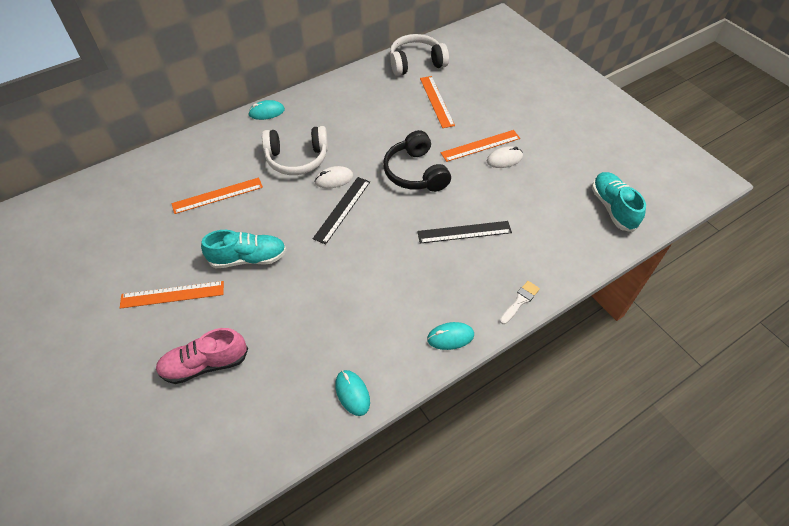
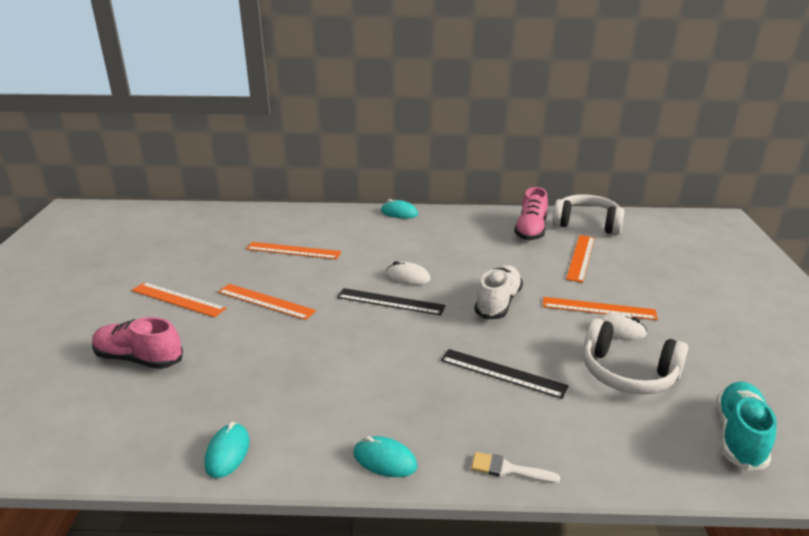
camera: 35 degrees right, 25 degrees down
(248, 258) = (265, 301): turquoise shoe -> orange ruler
(297, 158) = (390, 251): white headphones -> white headphones (627, 373)
(342, 209) = (390, 302): black ruler -> black ruler turned 45 degrees clockwise
(382, 87) = (530, 230): none -> pink shoe
(415, 172) = (498, 303): black headphones -> white shoe
(520, 301) = (508, 470): white brush -> white brush turned 150 degrees counterclockwise

